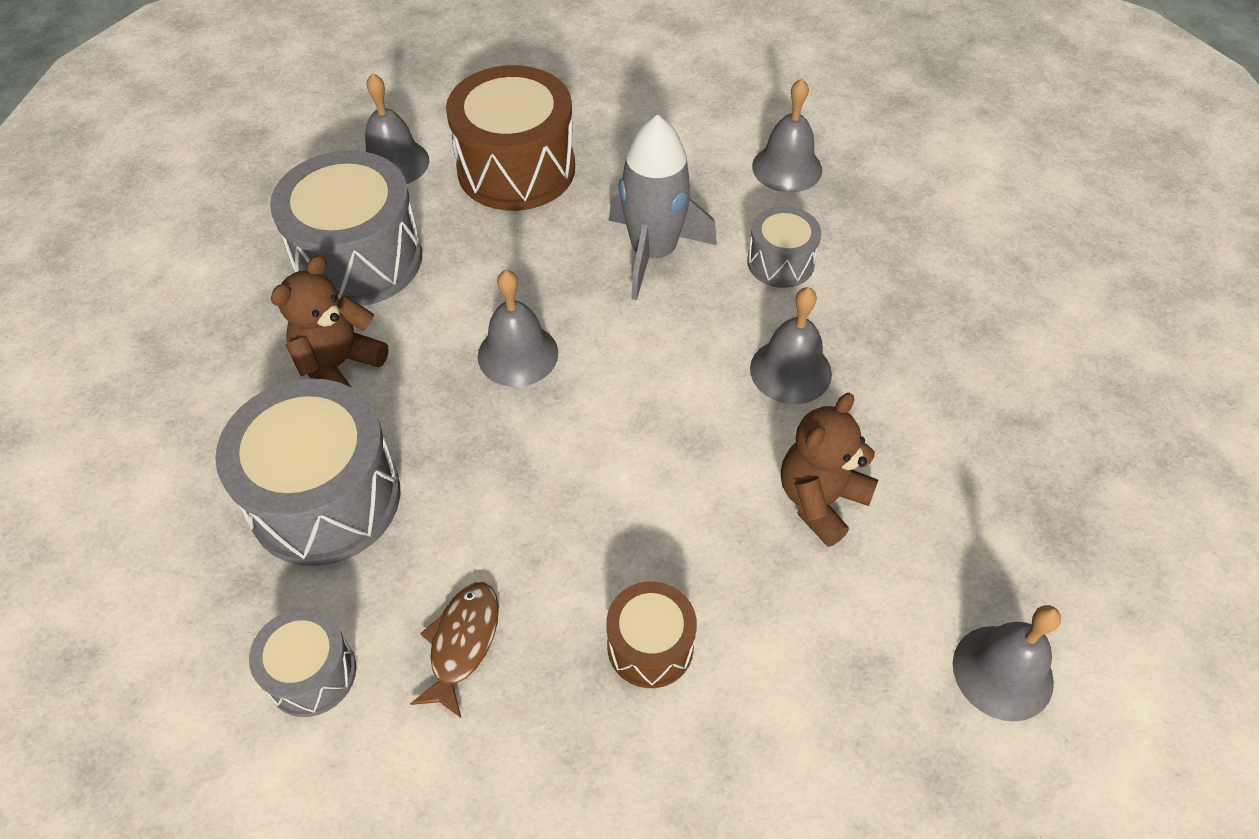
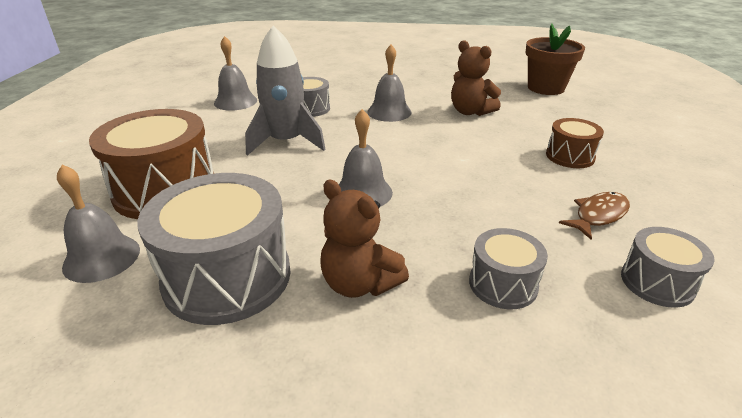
camera: 85 degrees left, 20 degrees down
(325, 498) = (503, 284): grey drum -> grey drum, size x0.53
(462, 643) = (598, 215): brown fish -> brown fish turned 120 degrees clockwise
(1002, 672) = (546, 88): grey bell -> brown flower pot

